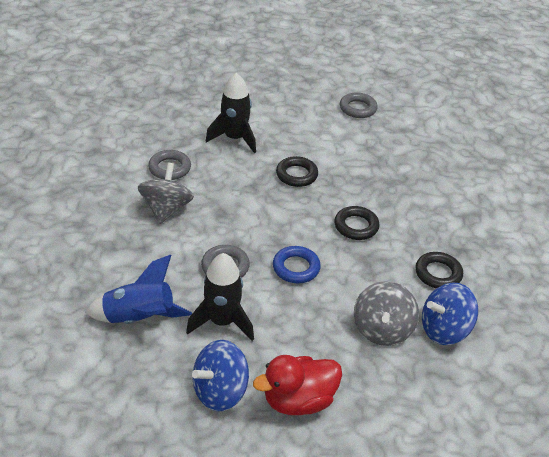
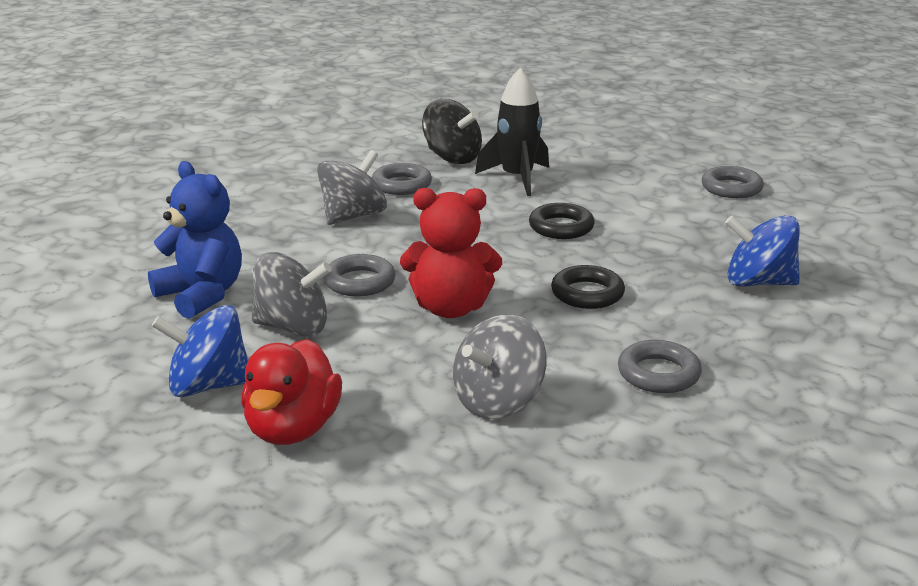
camera: 35 degrees right, 15 degrees down
(139, 318) = (201, 295): blue rocket -> blue teddy bear
(178, 131) = (452, 157): none -> black spinning top
(222, 321) = (292, 327): black rocket -> grey spinning top
(296, 268) = (450, 308): blue ring -> red teddy bear
(298, 400) = (292, 429): red duck -> red duck turned 90 degrees counterclockwise
(438, 273) = (658, 374): black ring -> grey ring
(444, 329) = (596, 433): blue spinning top -> blue spinning top (758, 282)

